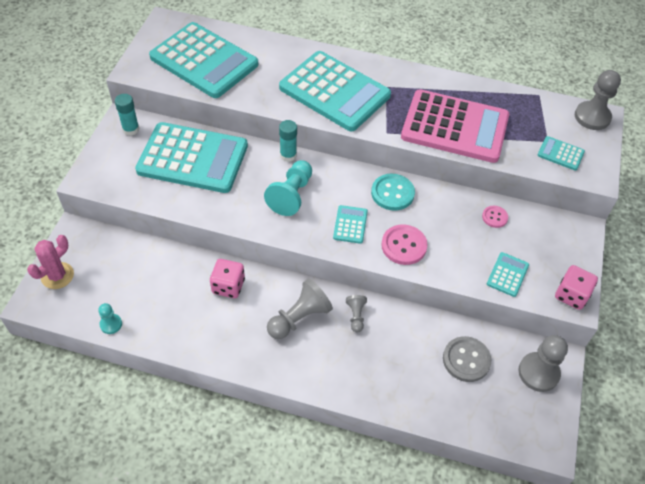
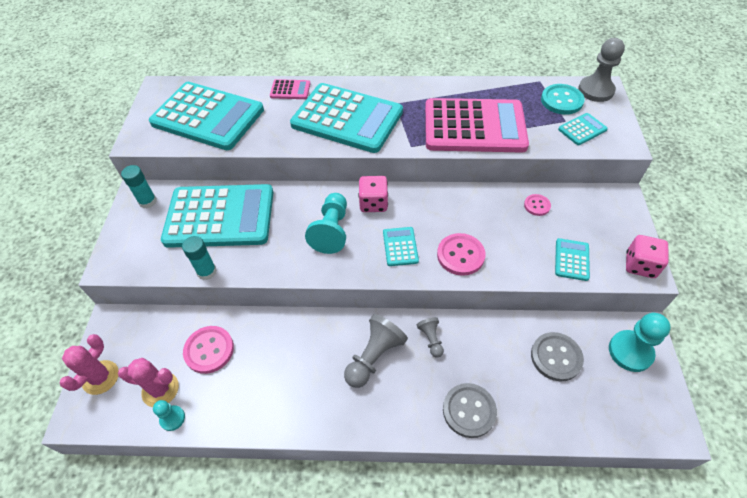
camera: 10 degrees left, 0 degrees up
(106, 298) = (160, 389): none -> pink cactus
(155, 276) = (209, 350): none -> pink button
(228, 286) = (290, 341): pink dice -> pink dice (373, 203)
(288, 51) = (290, 90): none -> pink calculator
(288, 155) = (316, 191): turquoise glue stick -> turquoise glue stick (207, 272)
(369, 384) = (469, 411): none -> grey button
(392, 193) = (431, 205): turquoise button -> turquoise button (561, 100)
(538, 373) = (630, 352): grey pawn -> turquoise pawn
(560, 153) = (582, 129): turquoise calculator -> turquoise calculator turned 135 degrees clockwise

